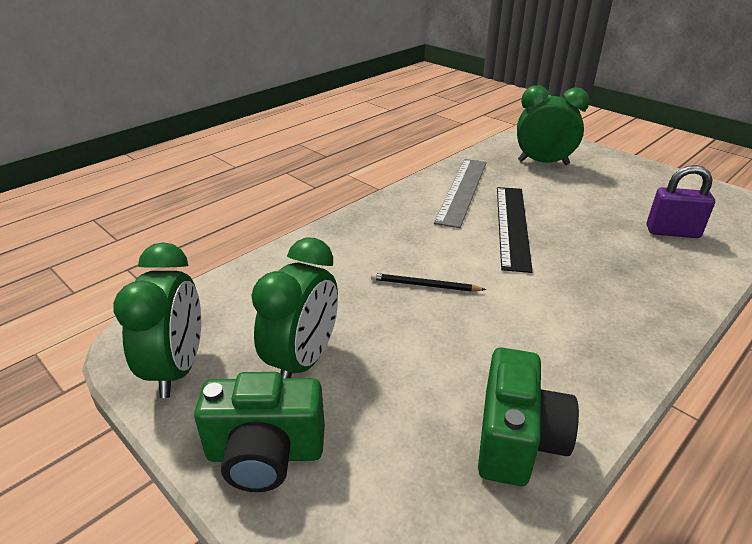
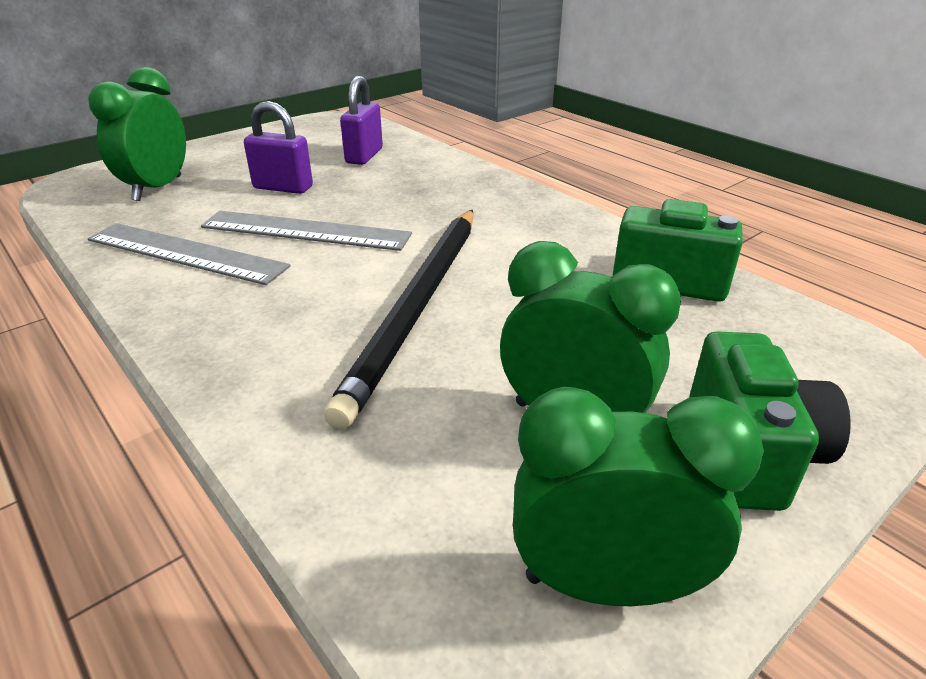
camera: 85 degrees left, 0 degrees up
(424, 285) = (417, 306): black pencil -> black pencil, size x2.44
(512, 226) = (305, 231): black ruler -> grey ruler
(577, 205) = (283, 187): none -> purple padlock

